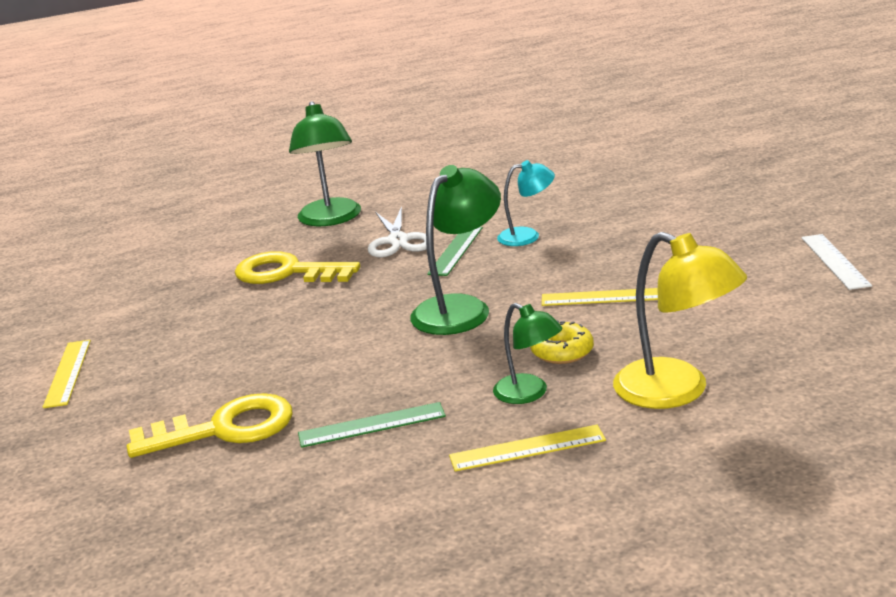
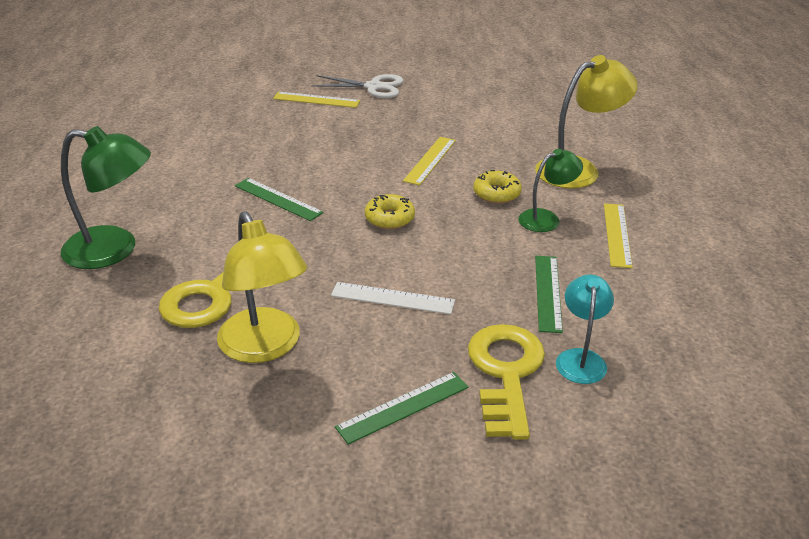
camera: 75 degrees left, 10 degrees up
(68, 373) = (301, 485): yellow ruler -> yellow ruler (316, 100)
(164, 390) = (403, 407): none -> green ruler
(225, 312) = (265, 347): none -> yellow lamp
(398, 241) = (220, 222): white scissors -> white scissors (373, 87)
(460, 308) = (389, 218): green lamp -> yellow donut
(527, 236) = (290, 164): turquoise lamp -> turquoise lamp (580, 358)
(835, 261) = (455, 83): white ruler -> white ruler (393, 298)

